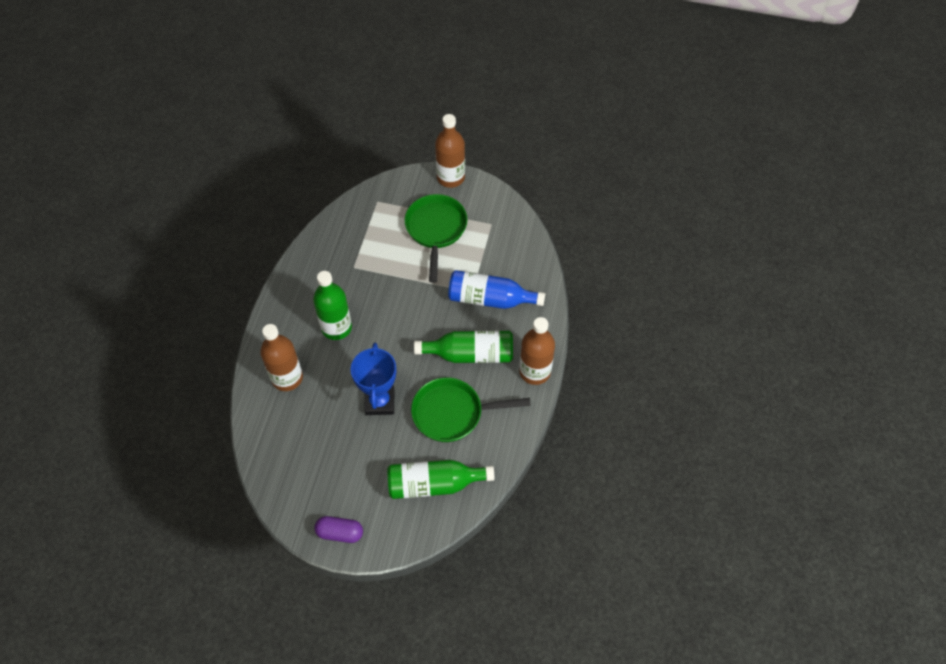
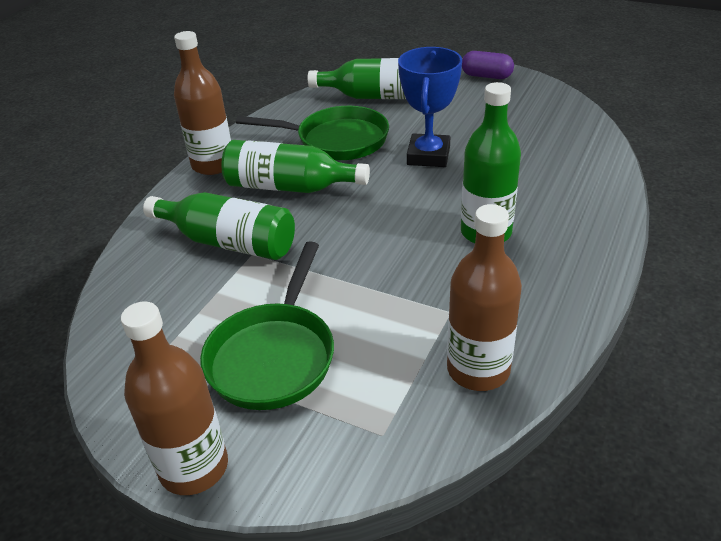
camera: 165 degrees left, 20 degrees down
(287, 378) = (561, 186): brown bottle -> brown bottle (478, 369)
(490, 299) = (229, 242): blue bottle -> green bottle

